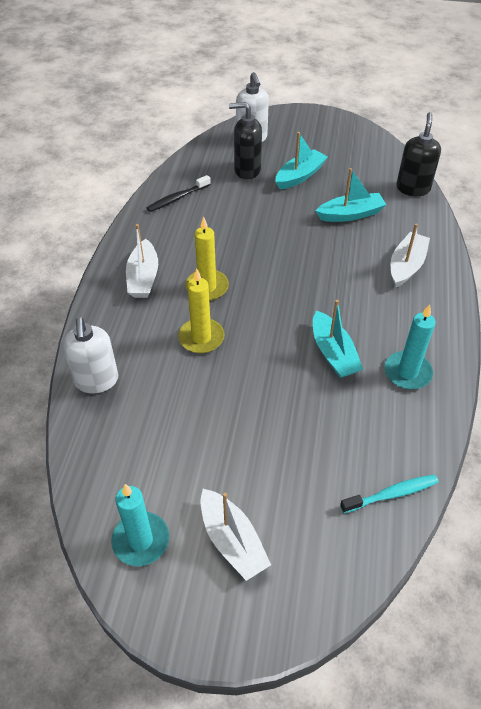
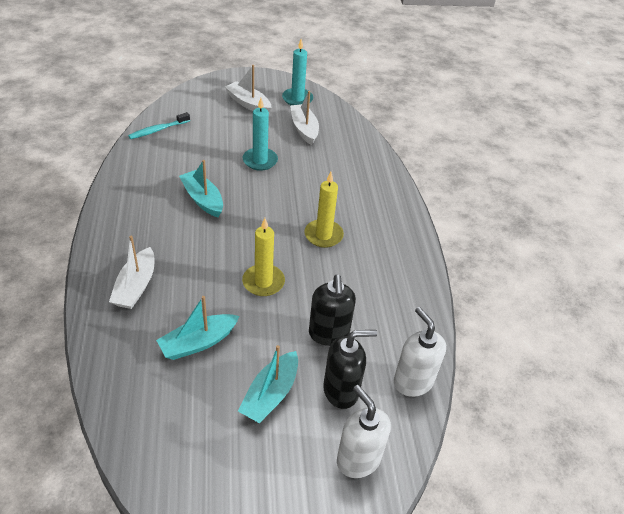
camera: 160 degrees right, 5 degrees down
(97, 381) = (369, 160): white soap dispenser -> white soap dispenser (413, 381)
(143, 277) = (383, 235): white boat -> white boat (304, 129)
(177, 198) = (402, 328): black toothbrush -> none
(201, 338) = (310, 196): yellow candle -> yellow candle (263, 282)
(407, 372) = (142, 194): turquoise candle -> turquoise candle (260, 161)
(413, 188) = (117, 402): black soap dispenser -> black soap dispenser (328, 334)

